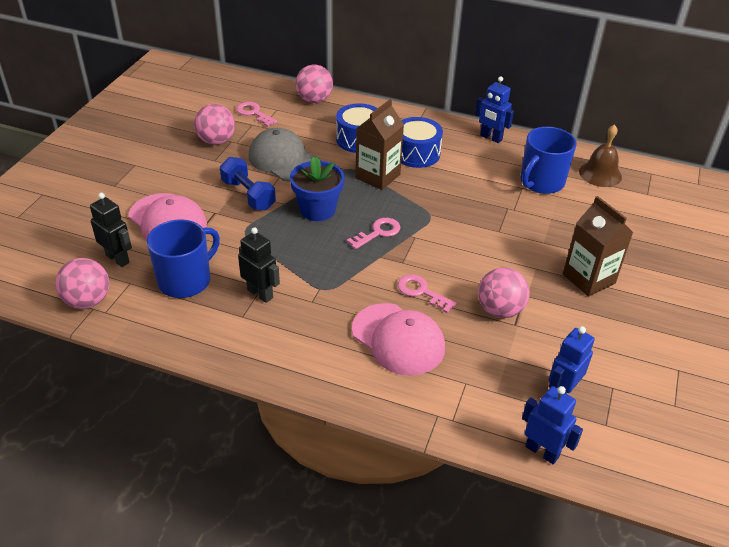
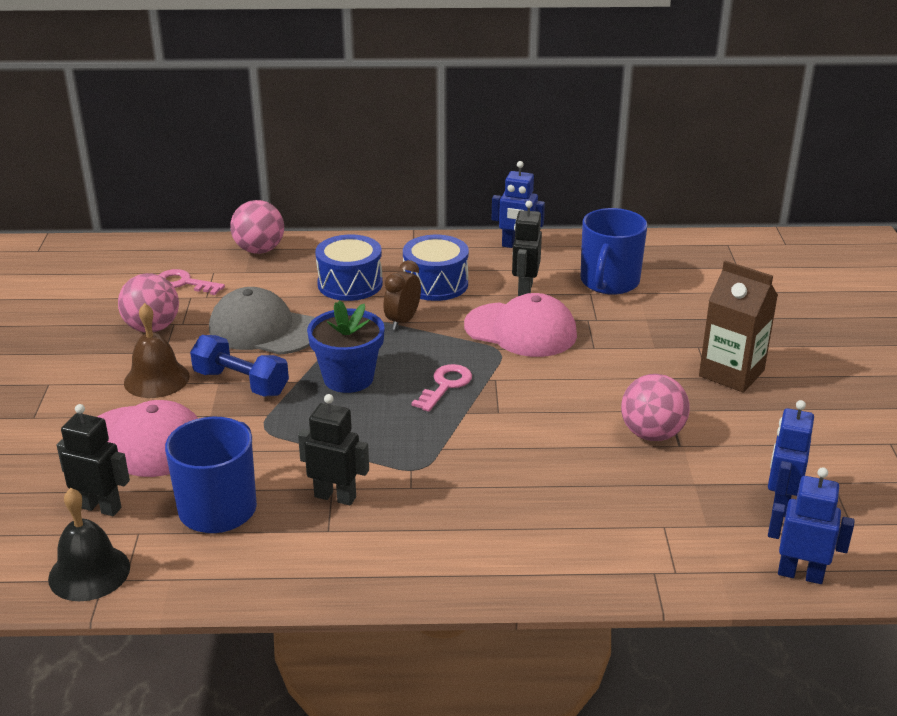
camera: 20 degrees left, 10 degrees down
(88, 301) = (89, 572): pink ball -> black bell
(377, 176) = (402, 321): brown carton -> brown clock
(398, 339) = (550, 500): pink cap -> pink cap (521, 330)
(421, 292) = (544, 439): pink key -> none
(476, 173) = (525, 289): none -> black robot
(600, 174) = (671, 258): brown bell -> brown bell (156, 379)

